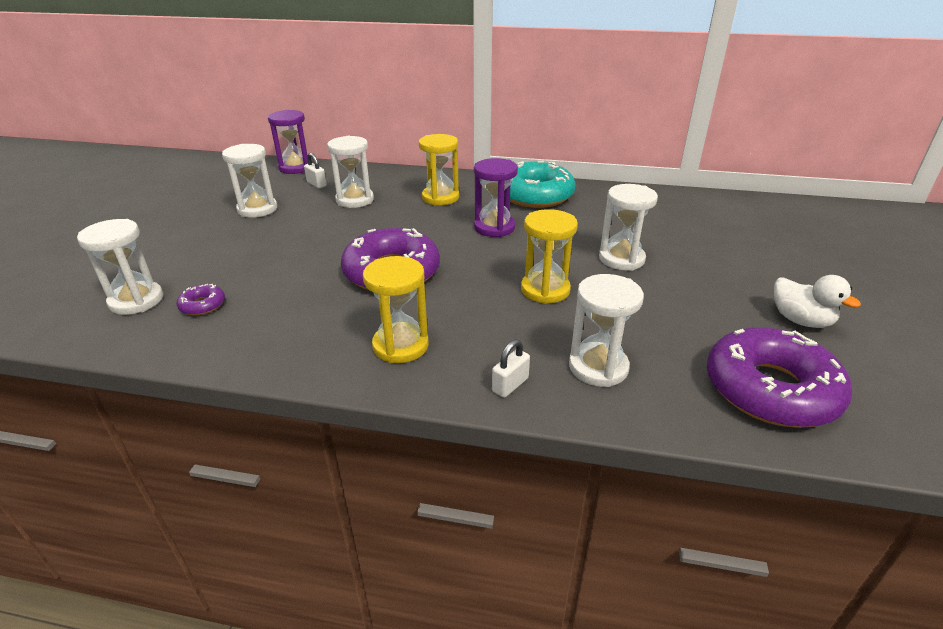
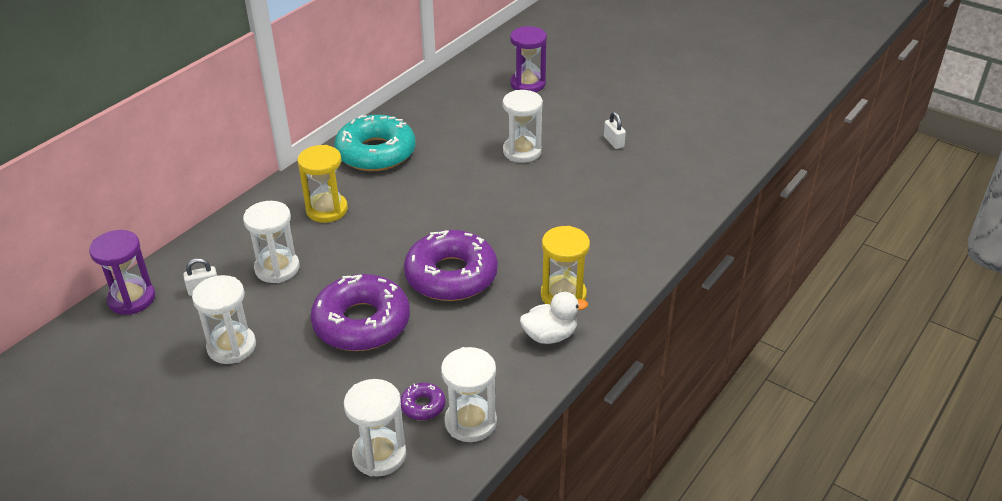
camera: 65 degrees left, 5 degrees up
(494, 227) = (418, 196): purple hourglass -> purple hourglass (528, 84)
(510, 385) = (637, 256): white padlock -> white padlock (613, 142)
(545, 290) = (538, 203): yellow hourglass -> none
(598, 367) = (641, 213): white hourglass -> white hourglass (470, 422)
(770, 389) = (696, 159): purple donut -> purple donut (362, 323)
(800, 320) = (643, 116): white duck -> white duck (550, 336)

